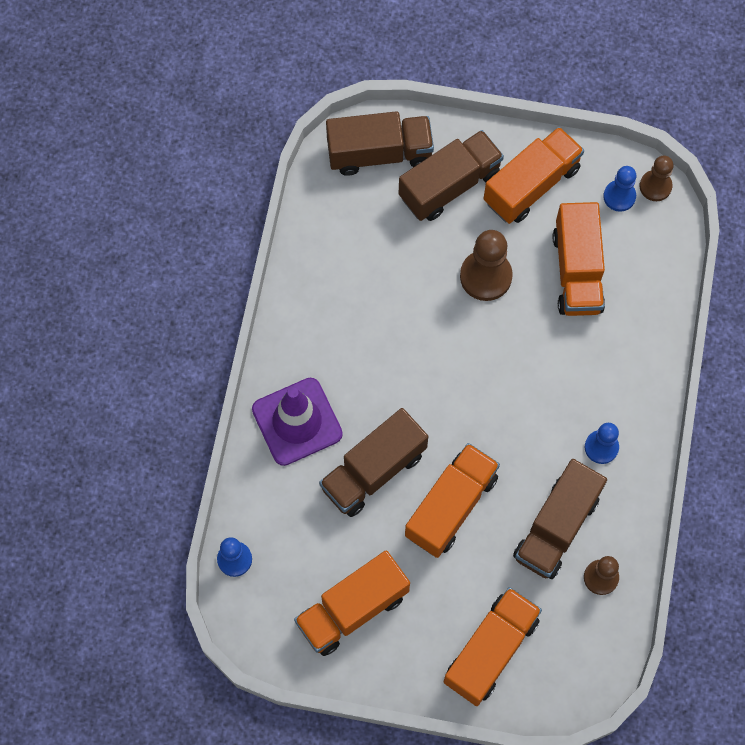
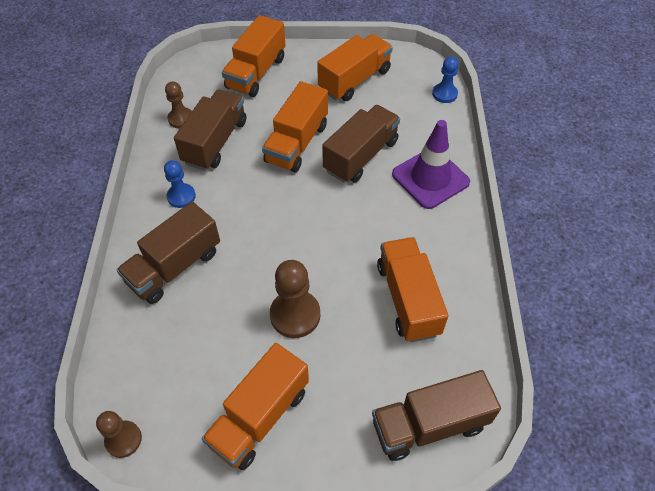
camera: 170 degrees right, 15 degrees down
(450, 185) = (346, 401): brown truck -> brown truck (174, 267)
(577, 271) = (207, 334): orange truck -> orange truck (408, 299)
(619, 196) = (164, 420): blue pawn -> none

